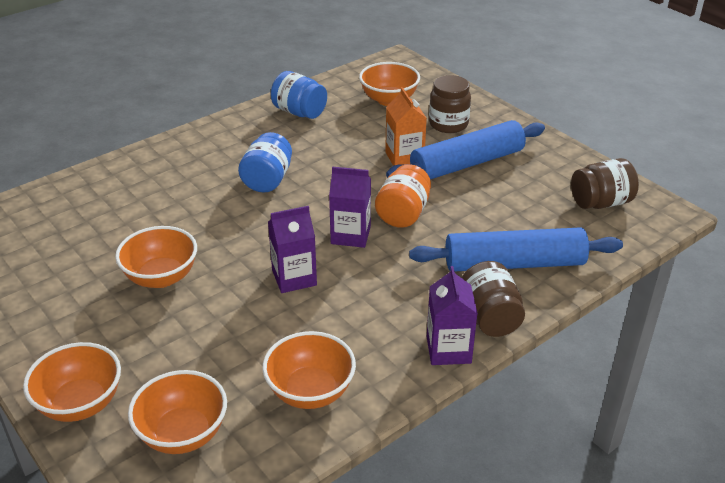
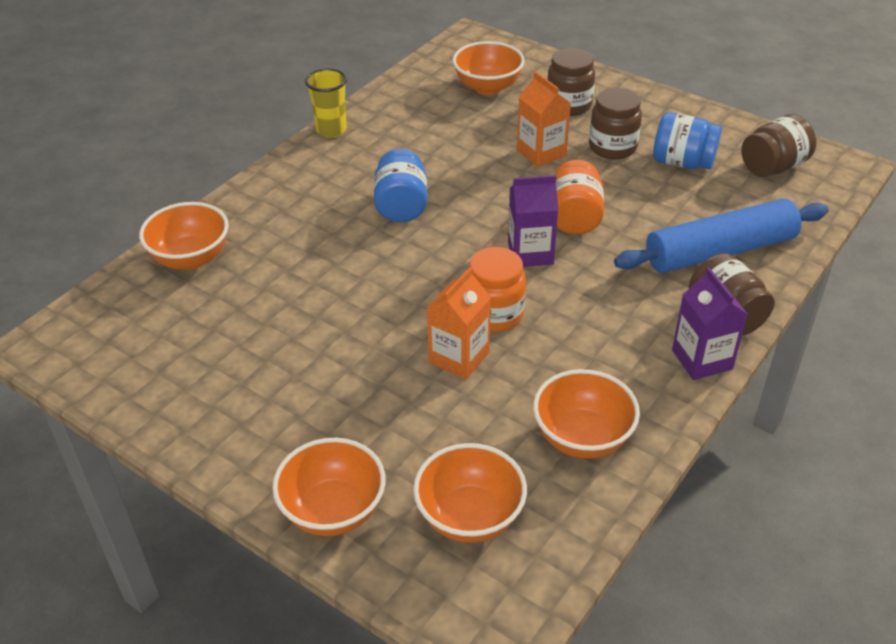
camera: 15 degrees left, 5 degrees up
(161, 277) = (343, 344): orange bowl -> orange bowl (191, 258)
(246, 113) = (331, 130): none -> yellow cup
(246, 306) = (459, 357): none -> orange carton
(294, 278) = (494, 314): purple carton -> orange jar
(299, 112) = (393, 118): blue jar -> blue jar (682, 162)
(467, 163) = (612, 147): blue rolling pin -> brown jar

